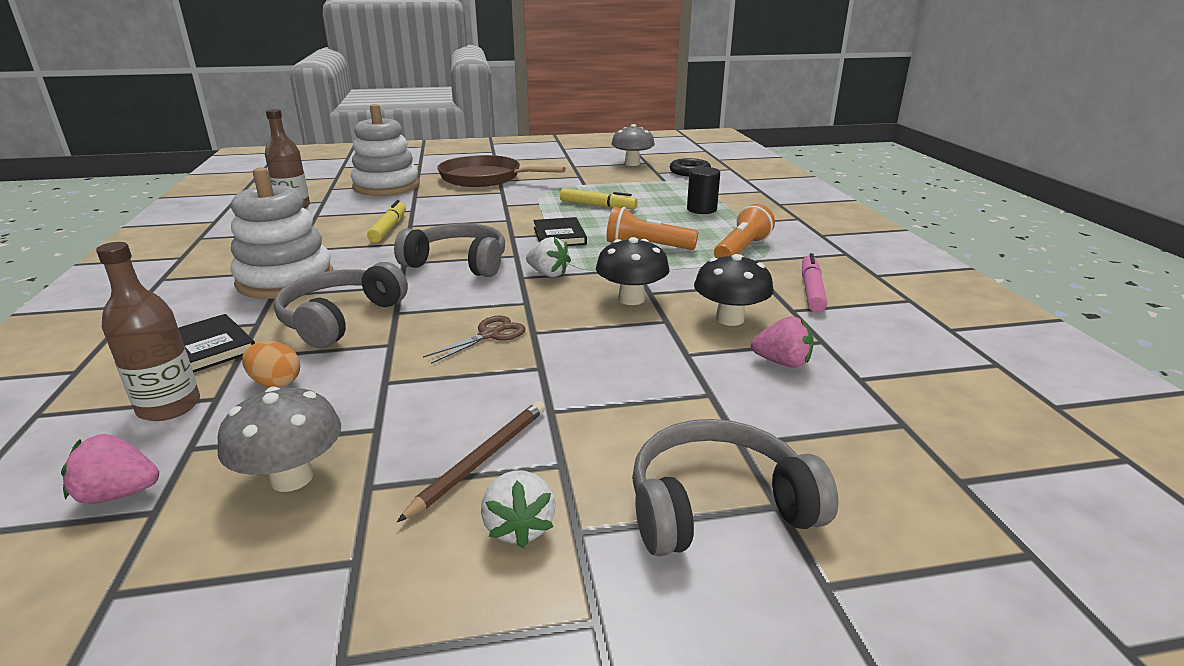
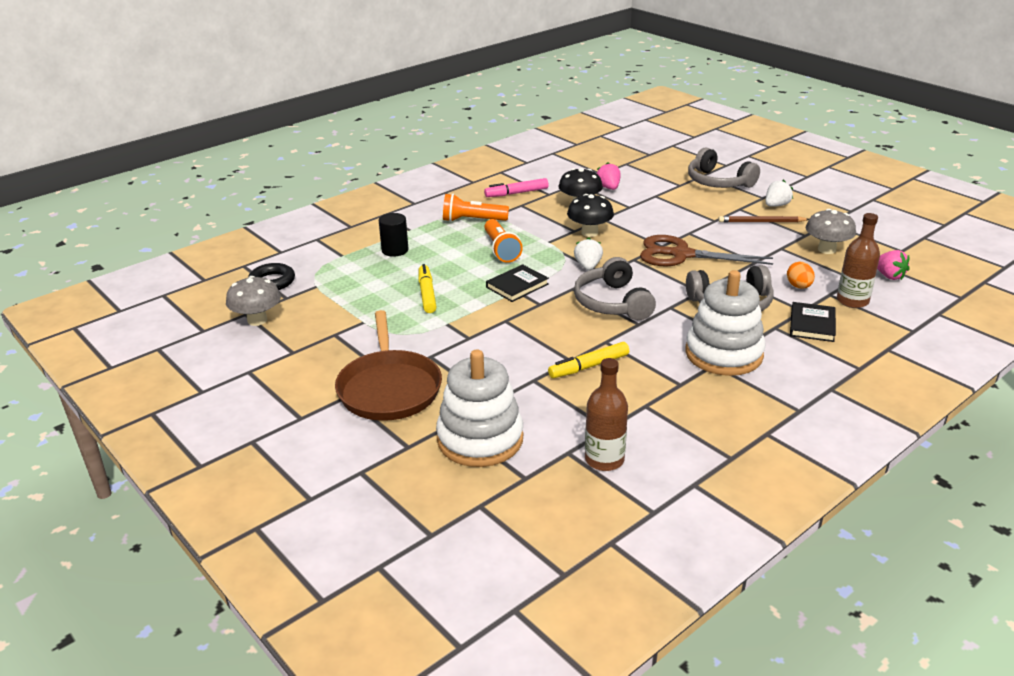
camera: 120 degrees left, 5 degrees up
(489, 335) = (681, 255): brown scissors -> brown scissors, size x1.98

